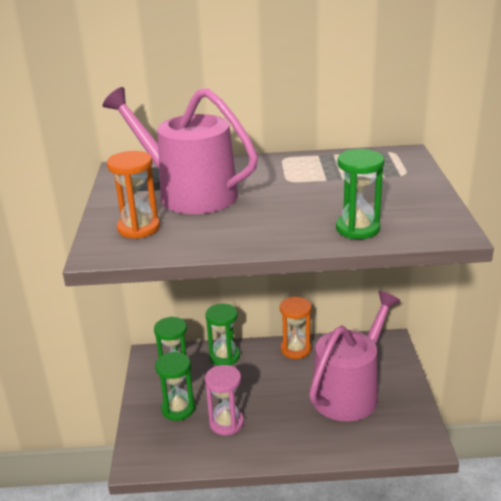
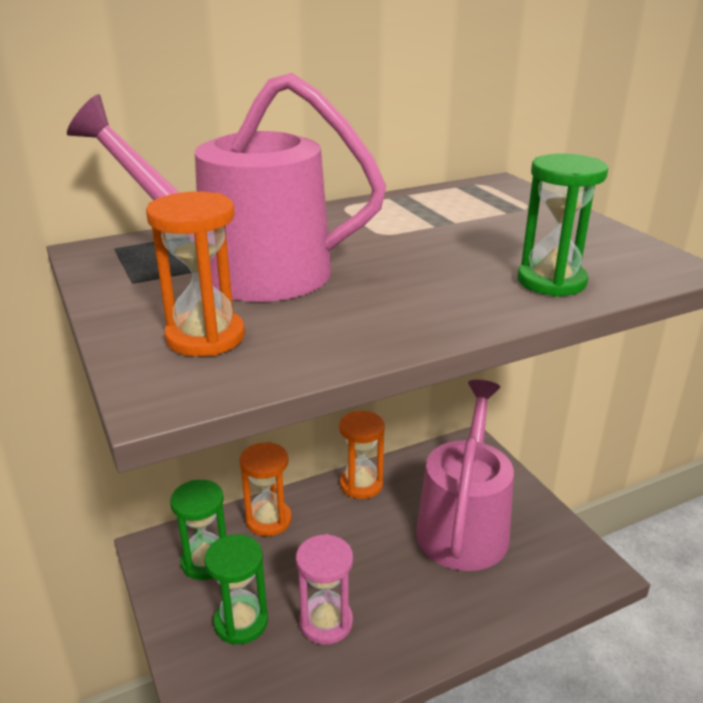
camera: 25 degrees left, 0 degrees up
(224, 356) = (268, 520): green hourglass -> orange hourglass

